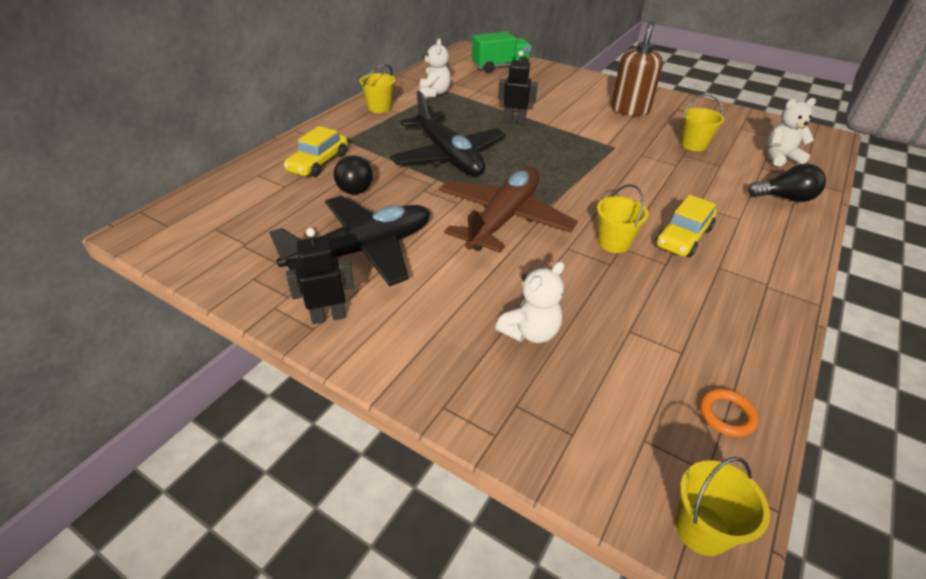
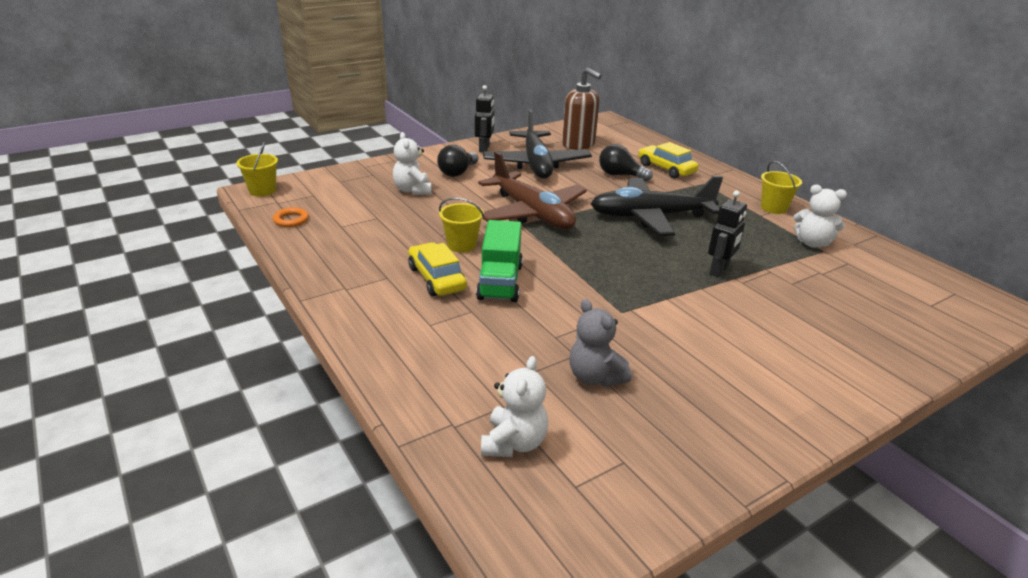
camera: 115 degrees right, 10 degrees down
(500, 66) = (920, 314): green truck -> green truck (500, 282)
(630, 109) = (729, 372): brown soap dispenser -> brown soap dispenser (578, 145)
(693, 145) = (595, 377): yellow bucket -> grey teddy bear
(785, 198) = (431, 380): black light bulb -> black light bulb (457, 172)

